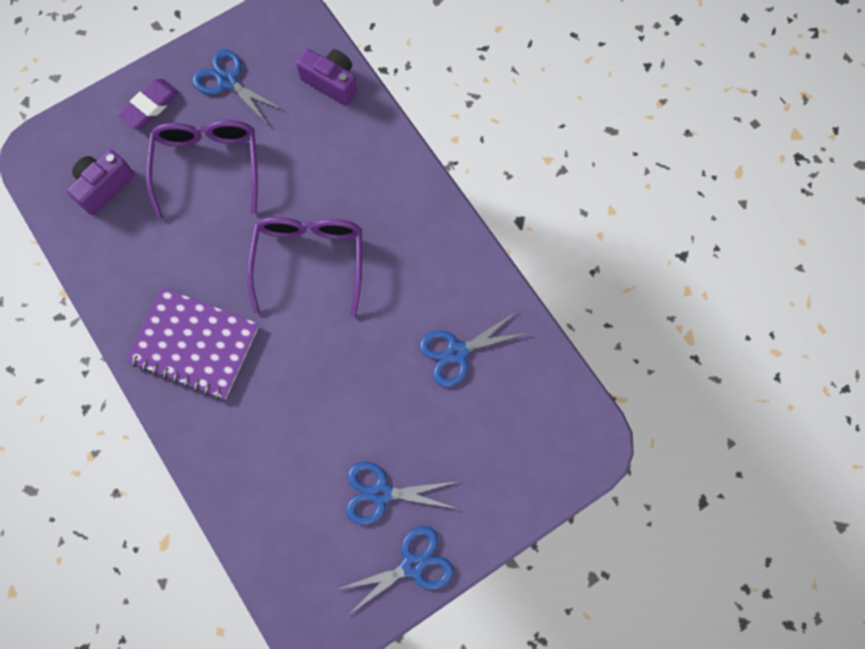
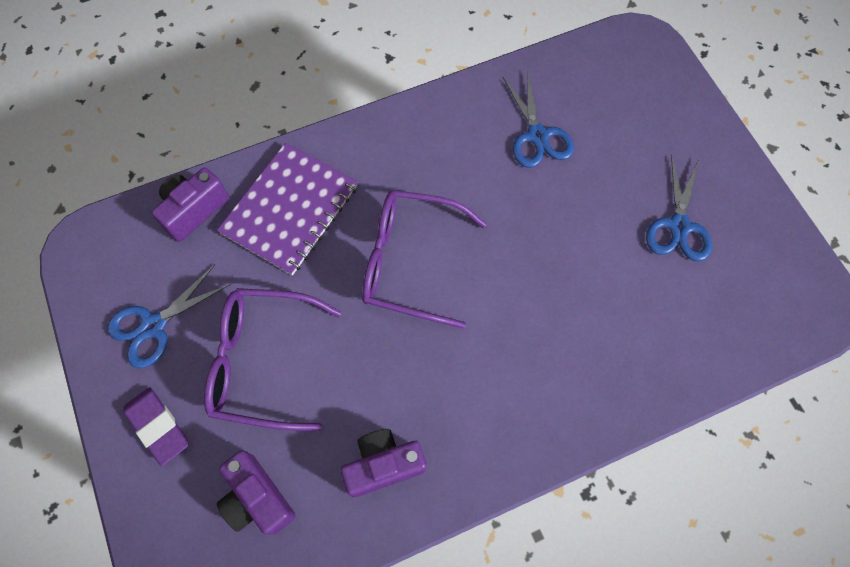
camera: 80 degrees left, 5 degrees down
(136, 270) = (383, 465): none -> purple camera
(194, 344) = (491, 401): purple notebook -> purple notebook (290, 209)
(413, 565) = (752, 207): blue scissors -> none

